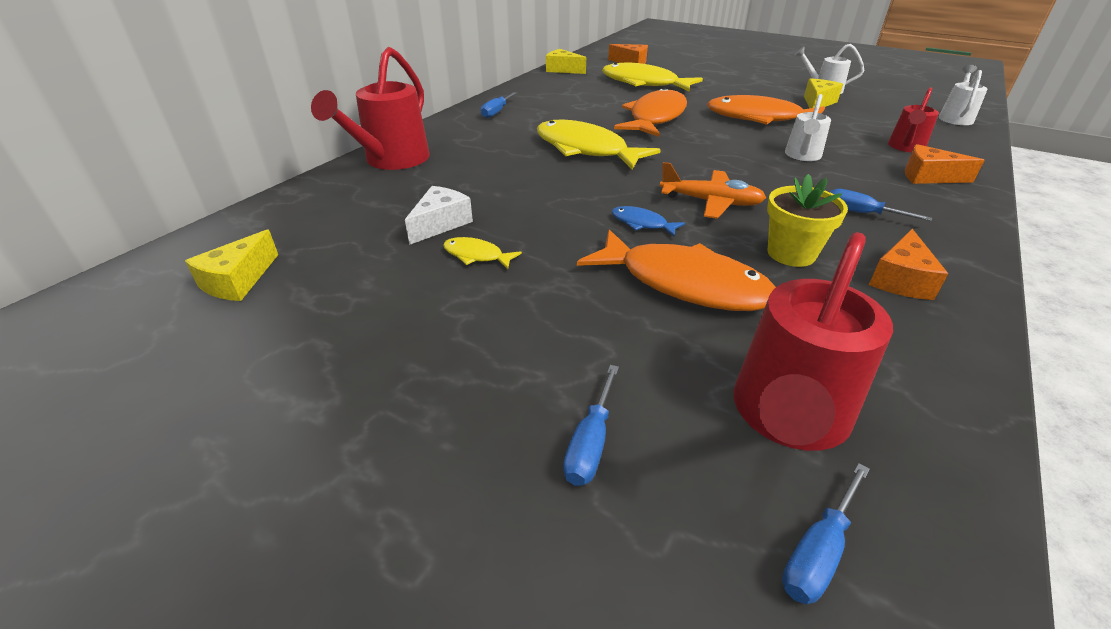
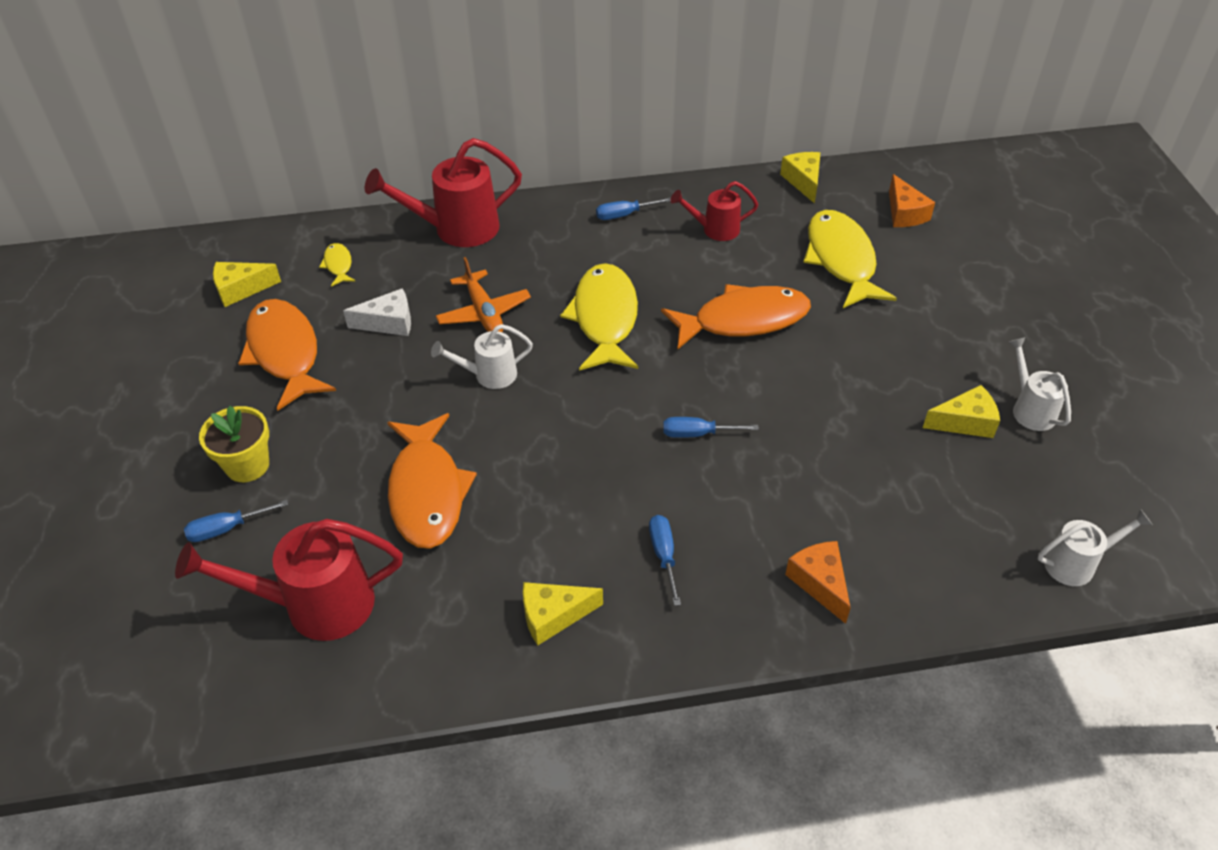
camera: 50 degrees right, 10 degrees up
(476, 255) = (364, 368): yellow fish -> yellow fish (338, 265)
(642, 223) = (497, 425): blue fish -> none
(711, 202) = (580, 448): orange plane -> orange plane (484, 312)
(759, 118) = (842, 395): orange fish -> orange fish (285, 353)
(791, 253) = (534, 534): yellow flower pot -> yellow flower pot (247, 465)
(802, 156) = (765, 468): white watering can -> white watering can (489, 375)
(818, 551) = (217, 654): blue screwdriver -> blue screwdriver (698, 434)
(900, 279) = (553, 616): orange cheese -> yellow cheese
(905, 147) = (894, 542): red watering can -> red watering can (715, 229)

